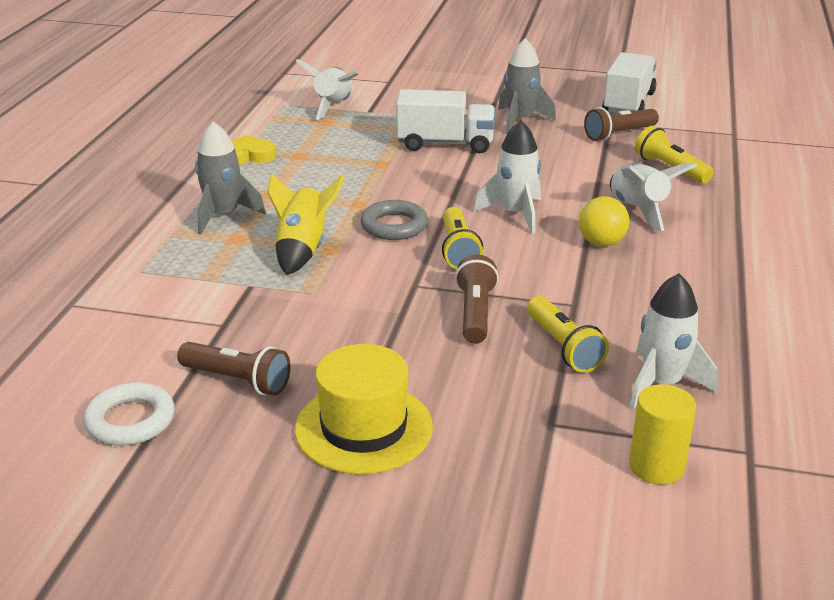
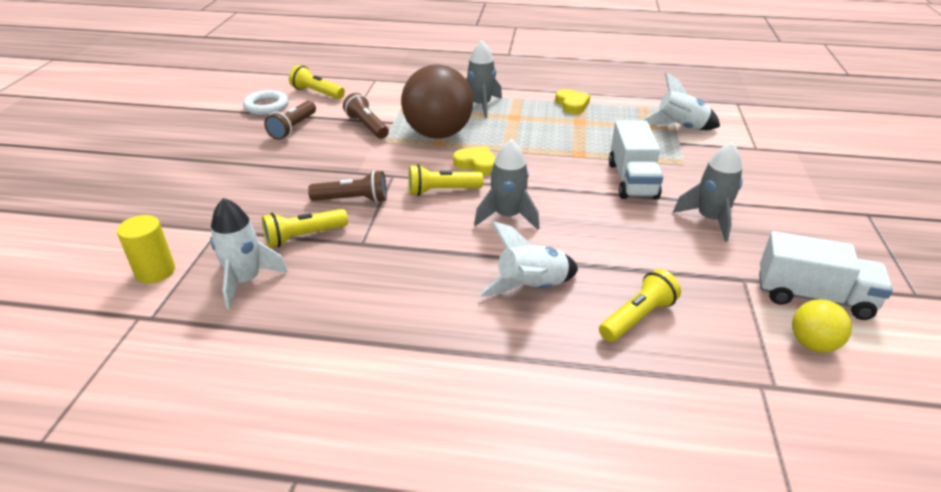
camera: 85 degrees right, 5 degrees up
(96, 364) = (317, 93): none -> yellow flashlight
(303, 249) = (438, 134): yellow rocket -> brown ball
(364, 428) = (237, 166): yellow hat -> none
(394, 226) = (476, 164): grey ring -> yellow heart
(515, 214) = (507, 216): white rocket -> grey rocket
(601, 243) = (462, 261): yellow ball -> yellow ball (812, 344)
(619, 134) = (713, 284): brown flashlight -> brown flashlight (367, 126)

